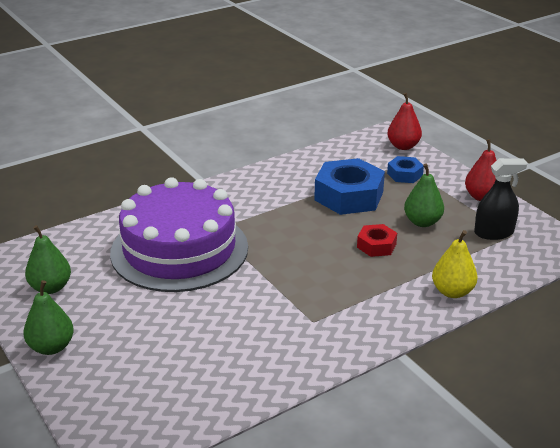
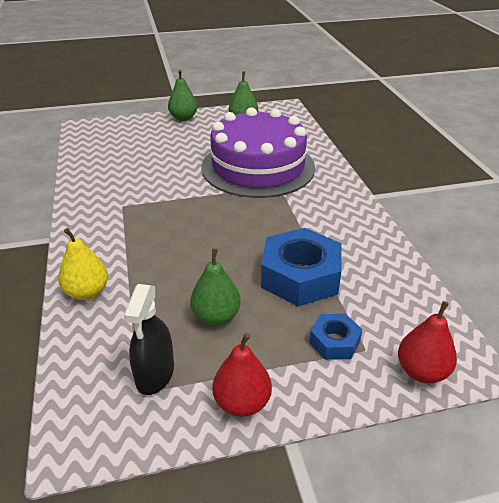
camera: 110 degrees right, 5 degrees up
(376, 245) = (195, 267): red nut -> none

